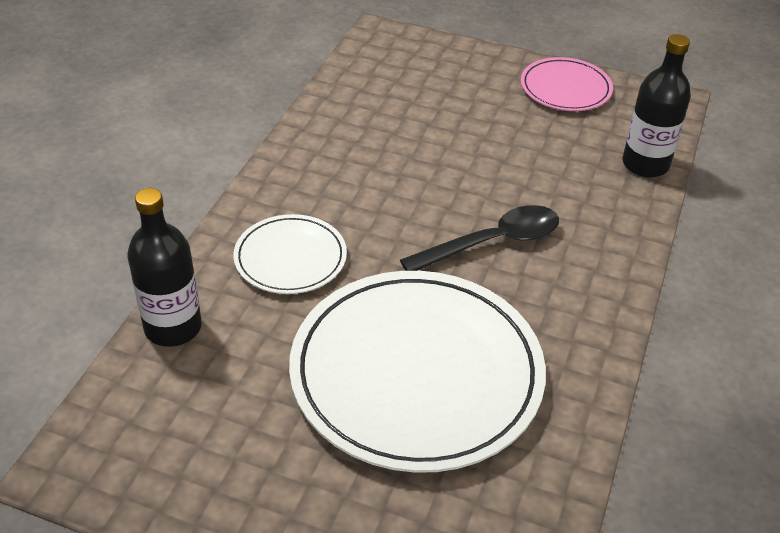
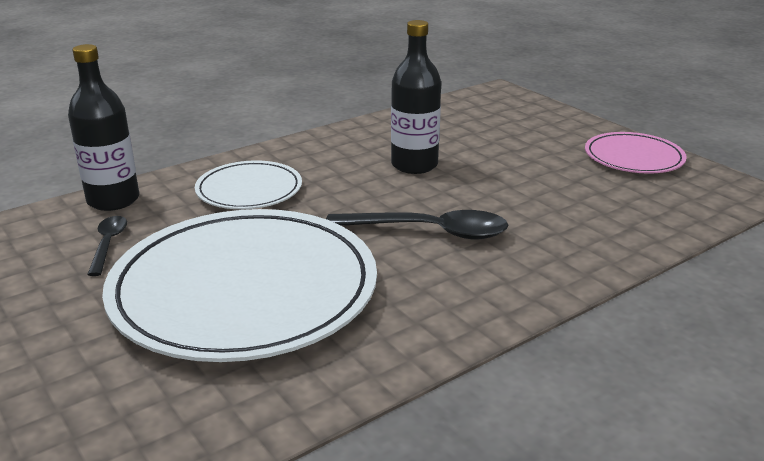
camera: 35 degrees right, 15 degrees down
(238, 382) = (108, 244): none -> black spoon
(645, 164) = (658, 226): black bottle -> black bottle (414, 165)

